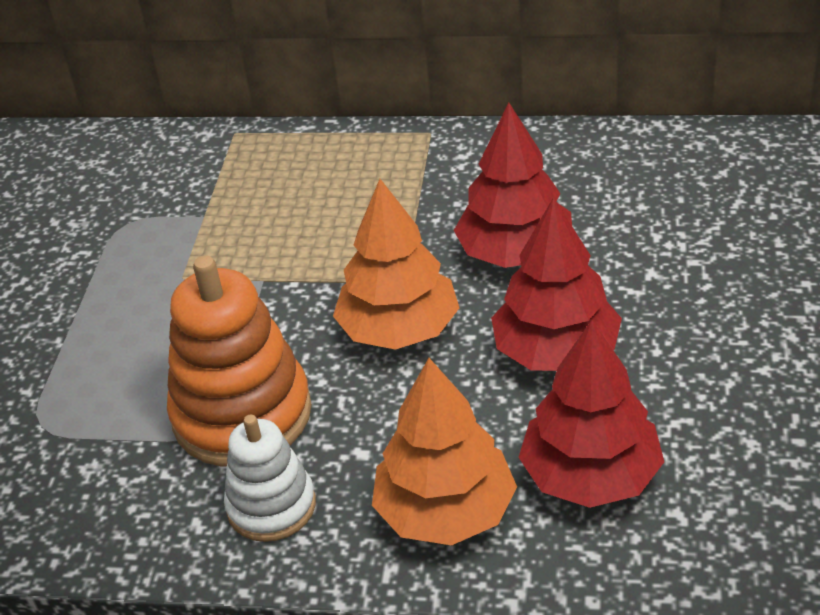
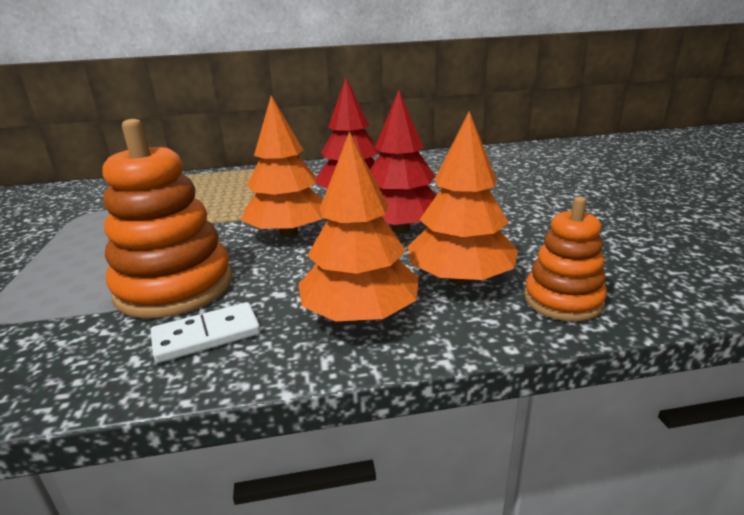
camera: 20 degrees left, 15 degrees down
(271, 506) = (207, 336): white stacking toy -> white domino
(591, 476) = (460, 279): red tree -> orange tree
(698, 542) = (563, 300): none -> orange stacking toy

